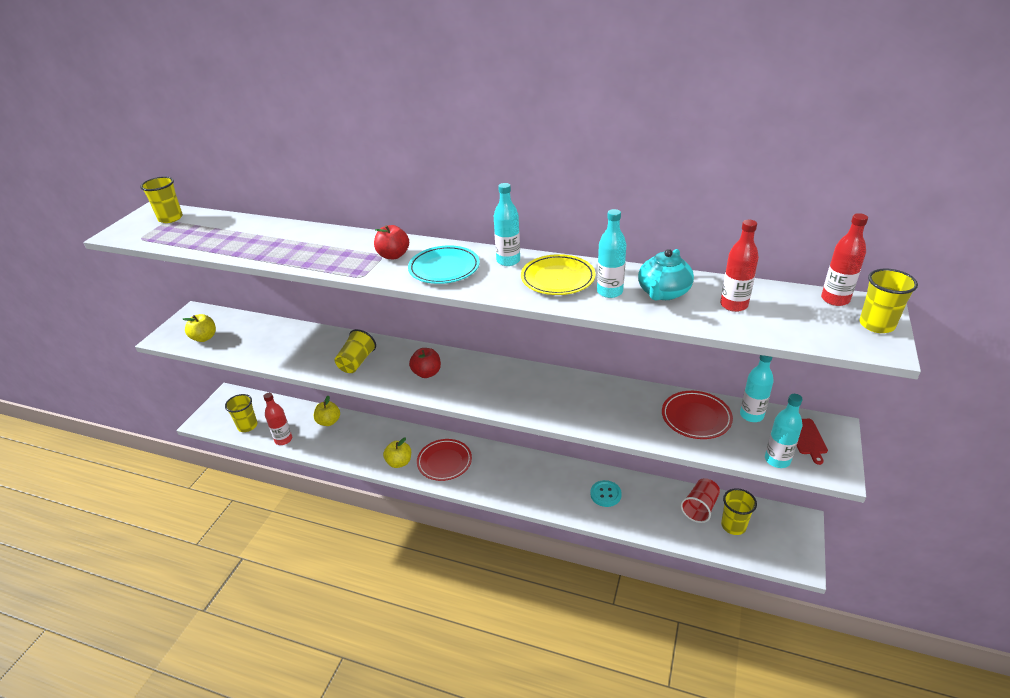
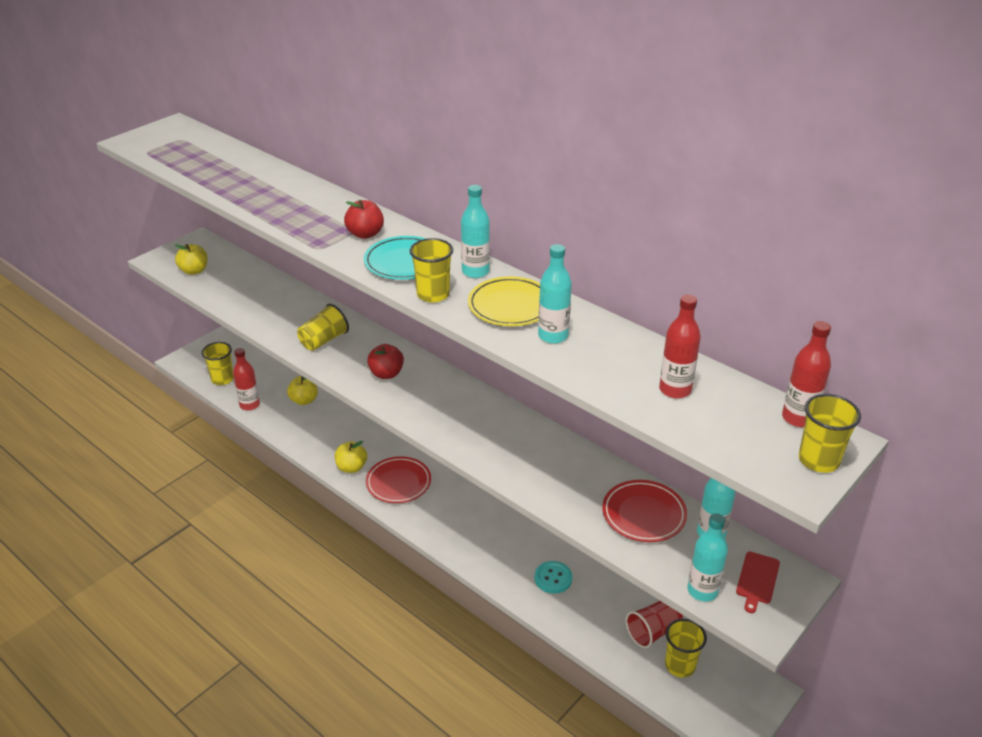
camera: 20 degrees right, 0 degrees up
(170, 218) = (185, 137): yellow cup -> yellow cup (433, 294)
(663, 293) = (609, 353): turquoise teapot -> none

